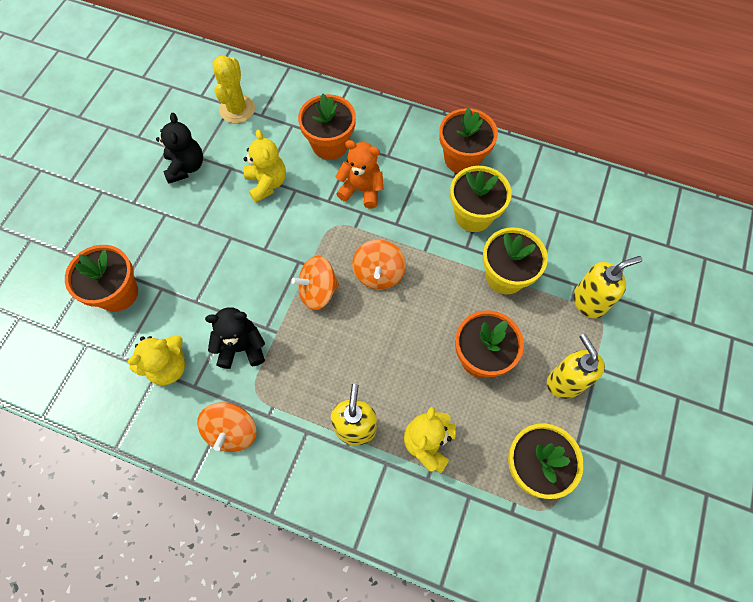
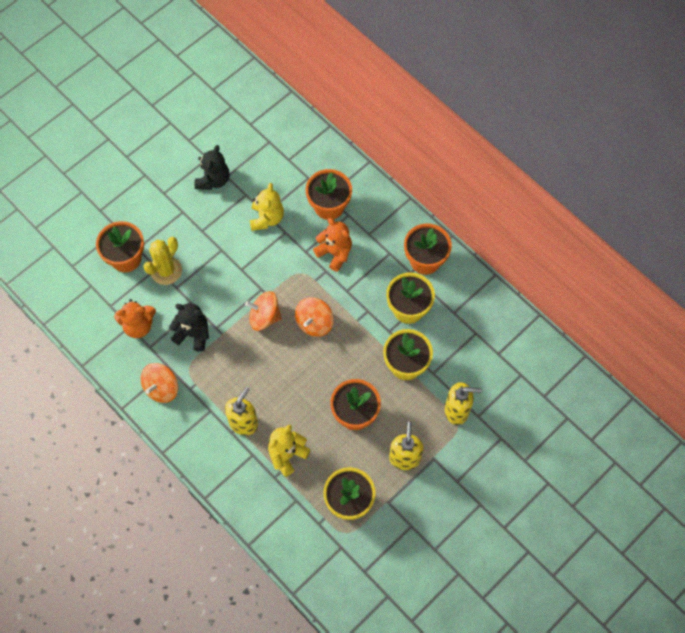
camera: 25 degrees right, 0 degrees up
(168, 366) = (138, 326): yellow teddy bear -> orange teddy bear
(237, 109) = (272, 147): yellow cactus -> yellow cactus (166, 271)

